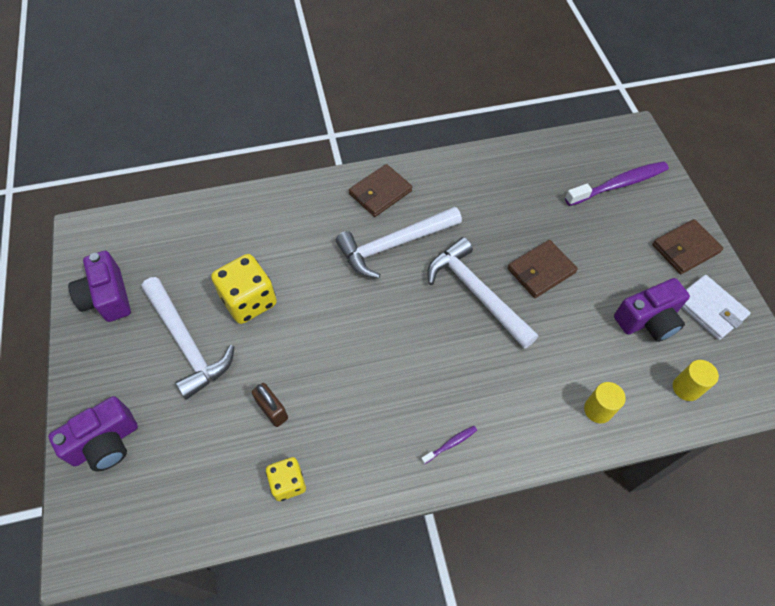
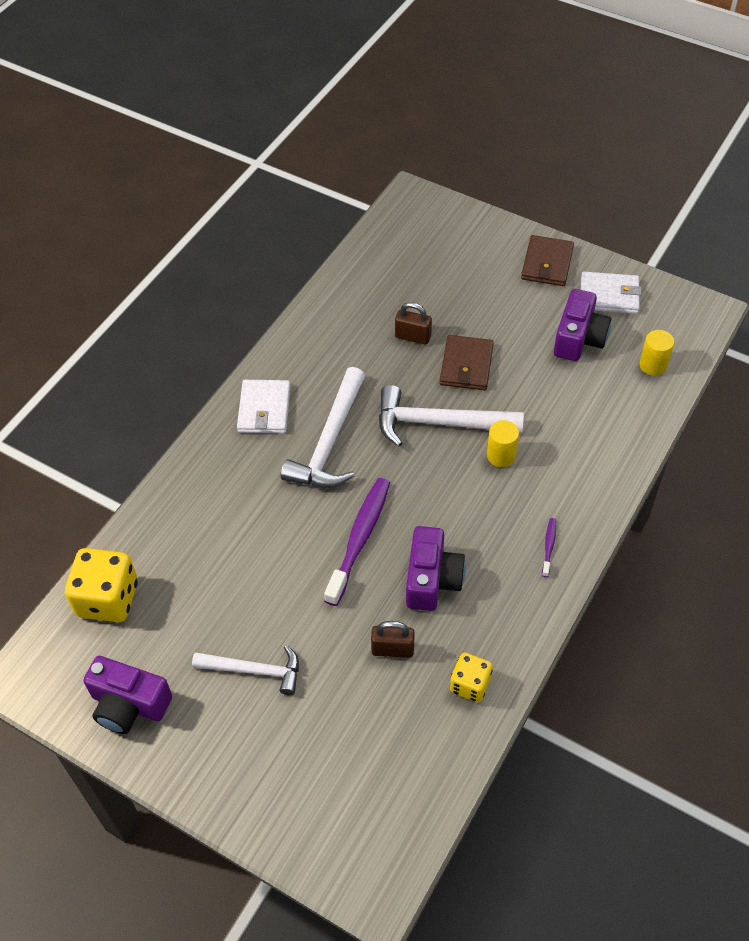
camera: 45 degrees left, 5 degrees down
(105, 443) = (289, 804): purple camera -> purple camera (432, 579)
(186, 343) = (254, 671): white hammer -> white hammer, size x0.65
(249, 301) = (264, 591): yellow dice -> yellow dice (108, 599)
(380, 192) = (264, 409): brown wallet -> white wallet
(526, 222) = (413, 337): none -> brown padlock
(598, 410) = (616, 431): yellow cylinder -> yellow cylinder (501, 455)
(619, 184) = (447, 250): purple toothbrush -> purple toothbrush (360, 538)

